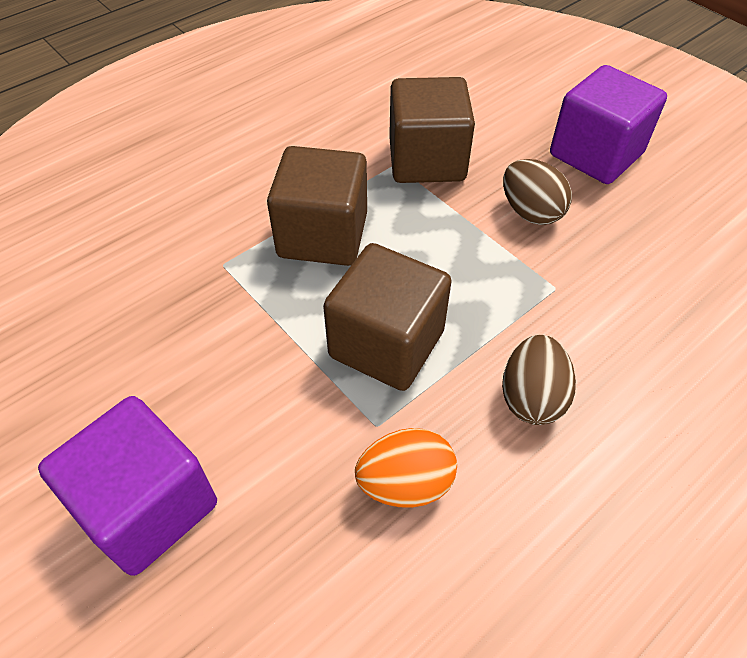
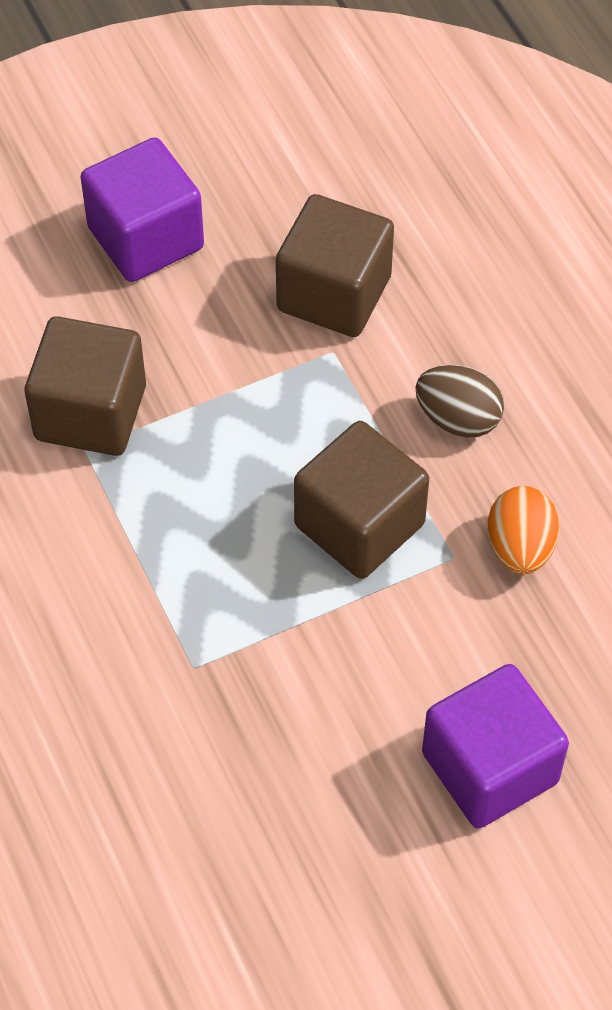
camera: 75 degrees left, 5 degrees up
(322, 235) = (182, 553): brown cube -> brown cube (334, 293)
(530, 212) = (217, 336): brown egg -> none

